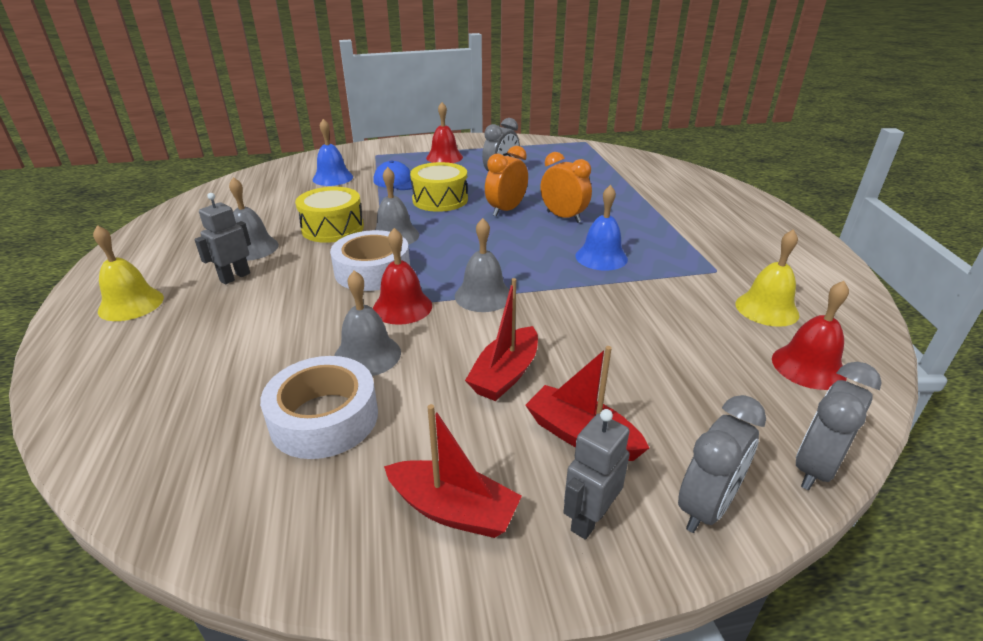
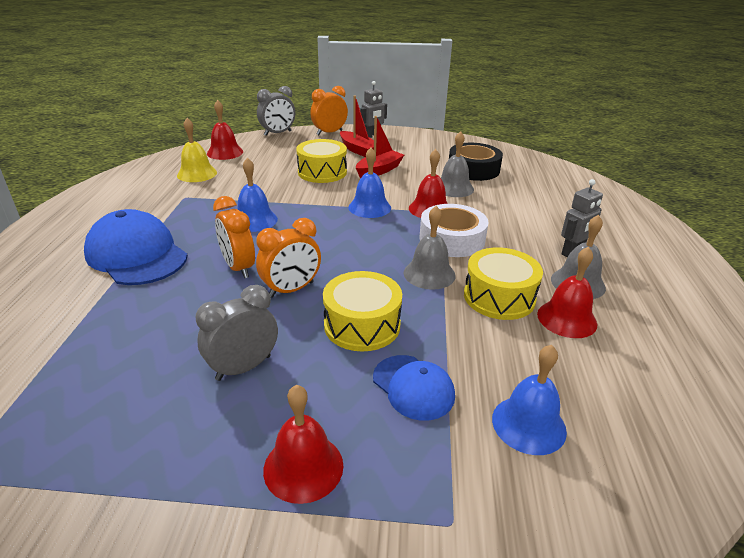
camera: 165 degrees left, 0 degrees up
(131, 304) = (642, 242): yellow bell -> none
(281, 222) = (567, 319): none -> red bell
(324, 418) = (473, 169): white tape -> black tape
(453, 510) = (419, 143): red boat -> none
(483, 296) = (369, 207): grey bell -> blue bell
(596, 350) = (322, 172): none -> yellow drum
(659, 213) = (136, 255): none -> blue cap
(706, 506) = (329, 132): grey clock -> orange clock

